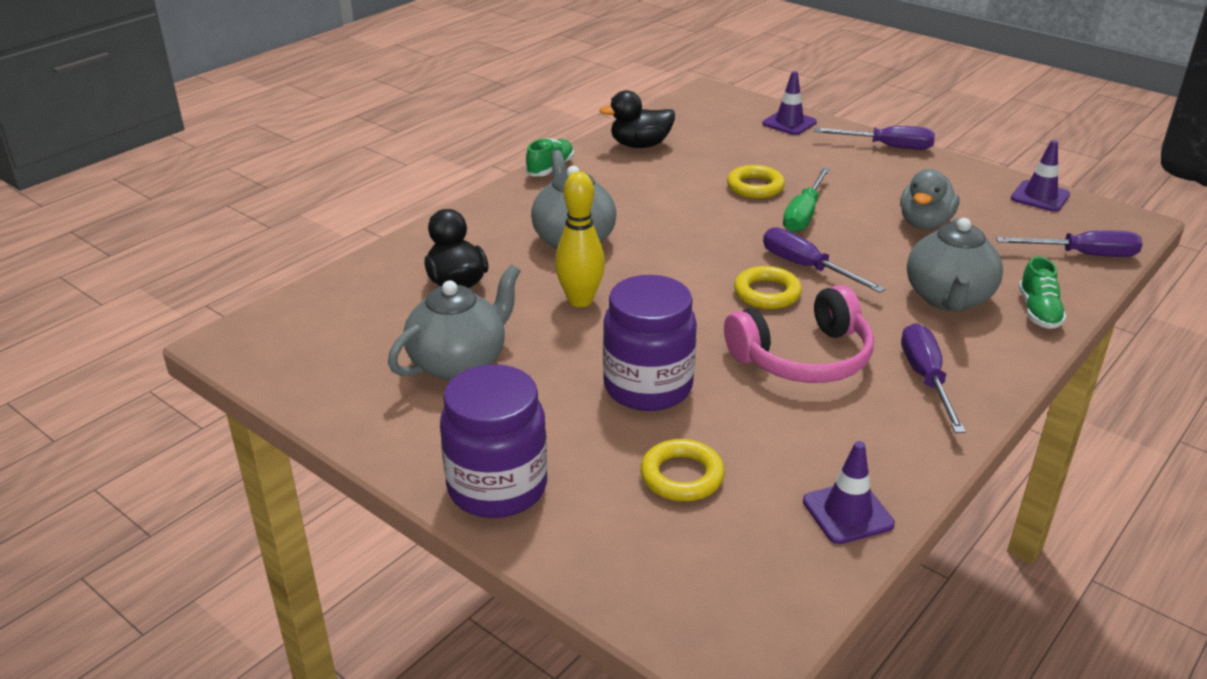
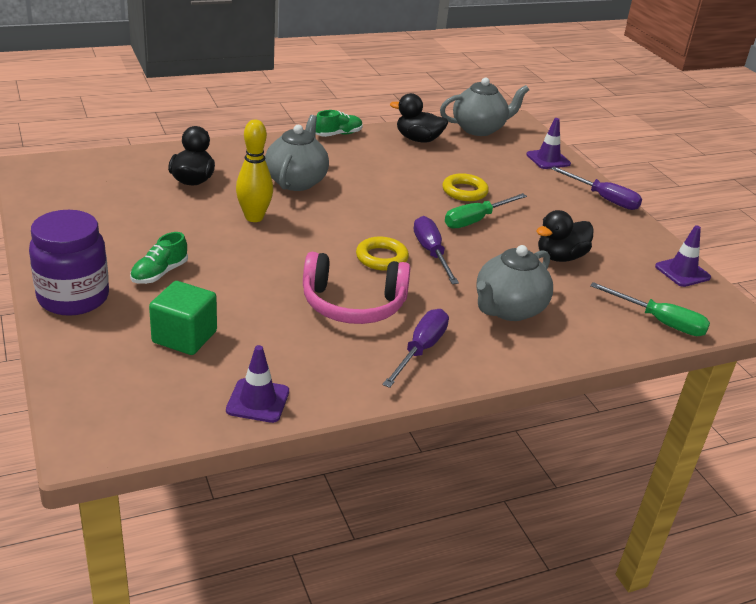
camera: 25 degrees right, 0 degrees up
(459, 363) = (138, 224): grey teapot -> grey teapot (479, 129)
(648, 387) = (230, 281): purple jar -> none
(682, 476) = (184, 337): yellow ring -> green cube
(924, 223) = (560, 257): grey duck -> black duck
(1038, 311) = (567, 343): green shoe -> green shoe (159, 273)
(1083, 255) = (660, 322): purple screwdriver -> green screwdriver

